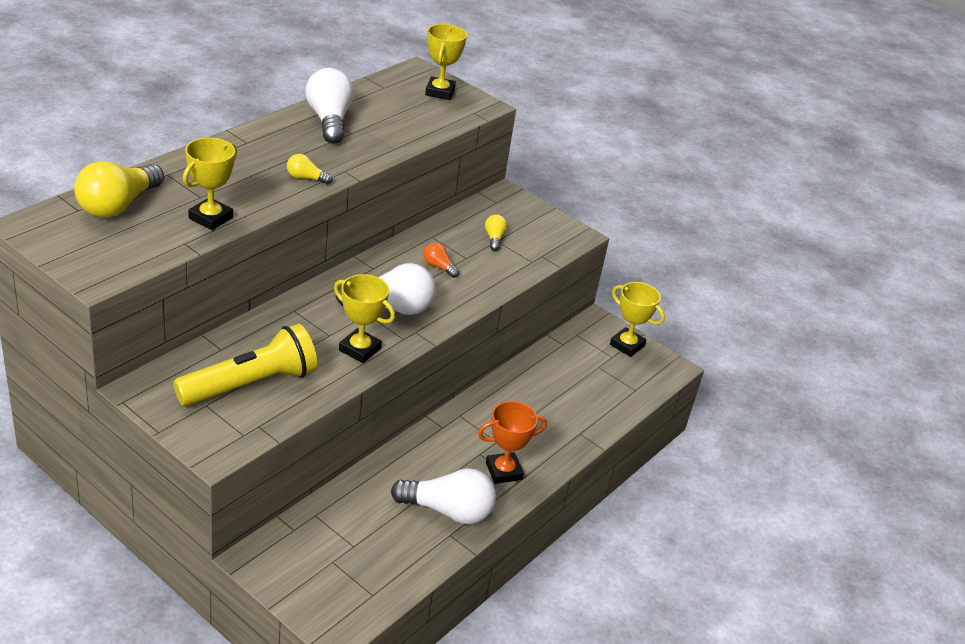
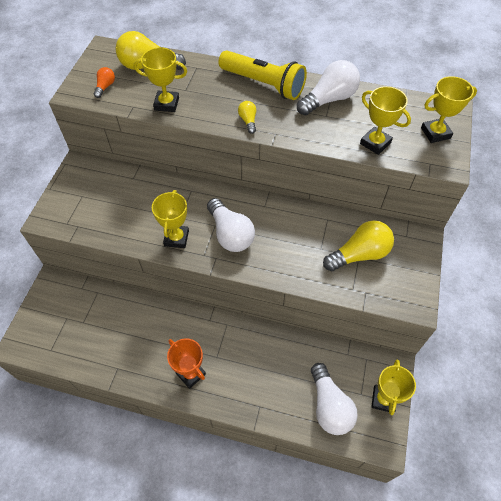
camera: 70 degrees right, 20 degrees up
(250, 384) = (110, 205): yellow flashlight -> yellow flashlight (263, 84)
(420, 125) = (375, 143): none -> yellow trophy
(438, 267) = (296, 238): orange light bulb -> orange light bulb (105, 87)
(448, 511) = (137, 357): white light bulb -> white light bulb (329, 406)
(494, 238) = (359, 254): yellow light bulb -> yellow light bulb, size x2.08

